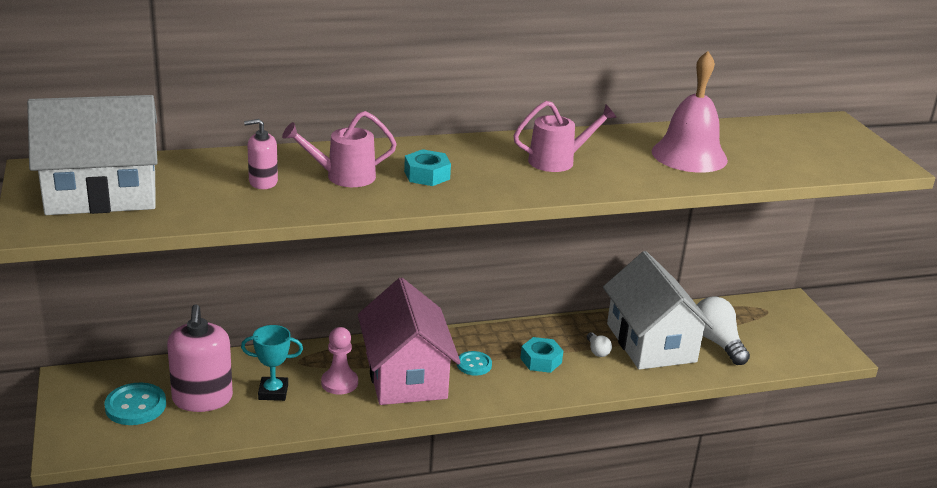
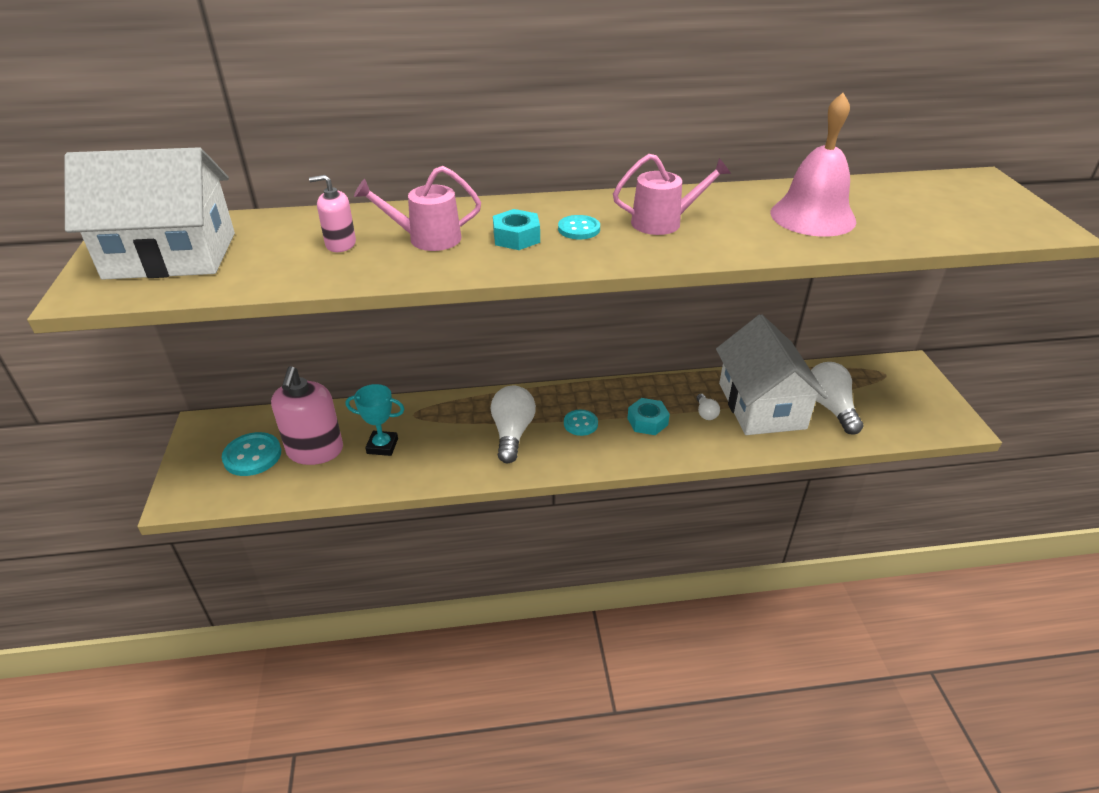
camera: 10 degrees right, 10 degrees up
(339, 383) = (447, 439): pink pawn -> none
(406, 376) = (512, 433): pink house -> white light bulb
(482, 167) = (579, 229): none -> turquoise button

